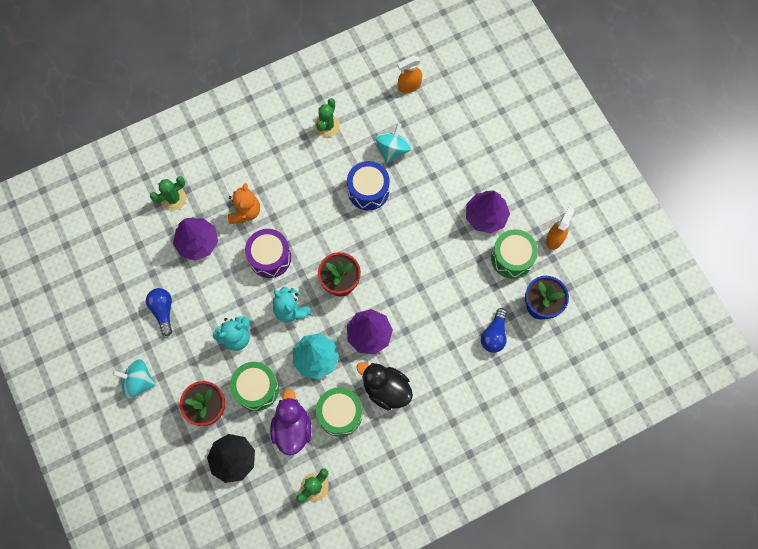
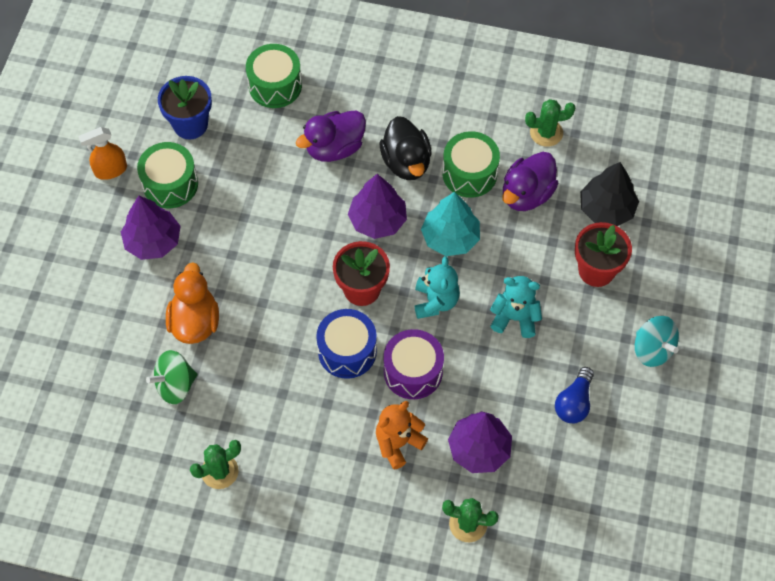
camera: 140 degrees left, 10 degrees down
(256, 388) = (533, 254): green drum -> green drum (275, 85)
(368, 190) = (244, 361): blue drum -> blue drum (347, 351)
(392, 149) = (175, 385): turquoise spinning top -> green spinning top
(409, 86) = (84, 444): orange spray bottle -> none
(416, 190) = (195, 322): none -> orange duck
(439, 362) = (334, 148): none -> purple duck
(494, 335) = (259, 132): blue light bulb -> none

